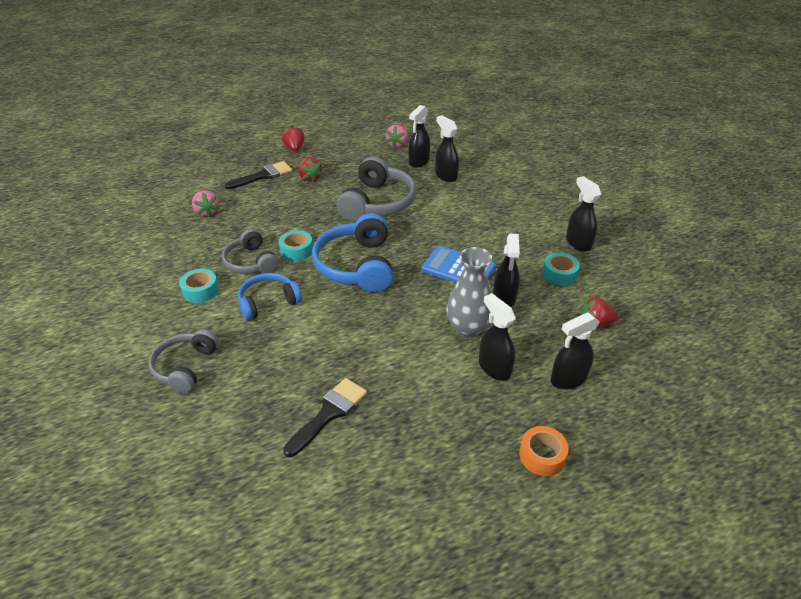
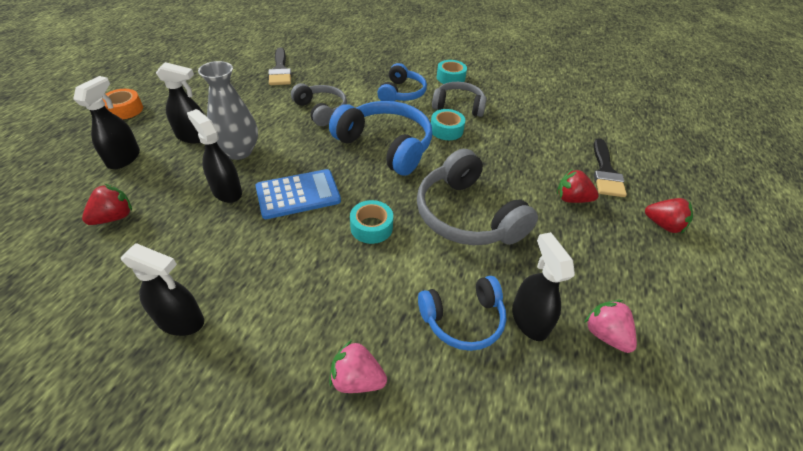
camera: 130 degrees right, 5 degrees up
(185, 366) = (386, 51): grey headphones -> grey headphones (321, 110)
(207, 212) = (560, 117): pink strawberry -> pink strawberry (357, 379)
(445, 175) = (463, 319): black spray bottle -> blue headphones
(559, 274) = (183, 253): turquoise tape -> turquoise tape (371, 227)

